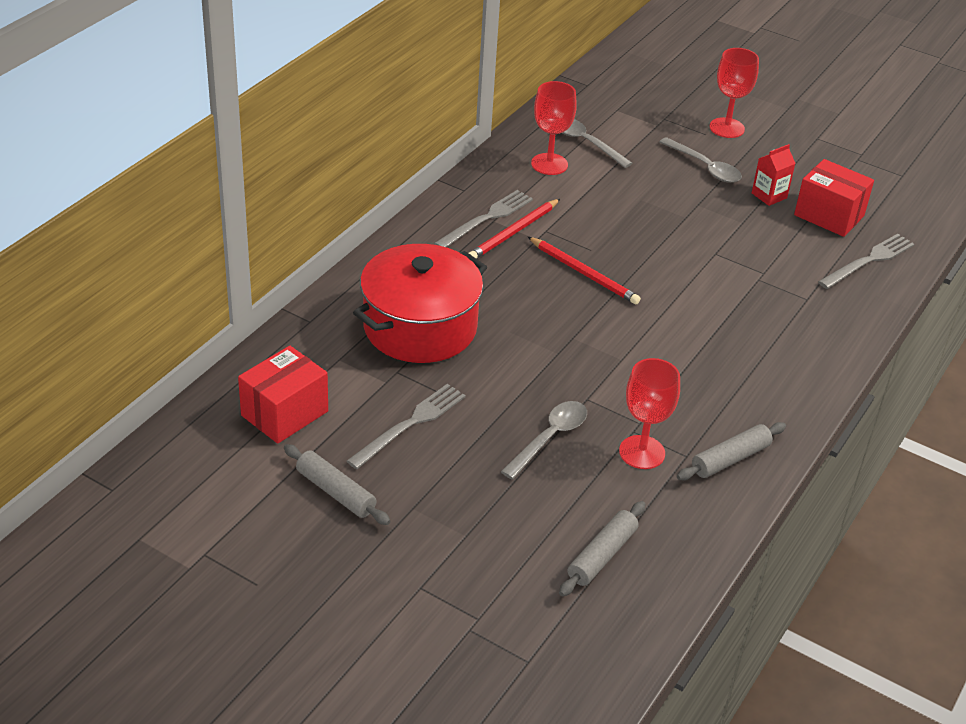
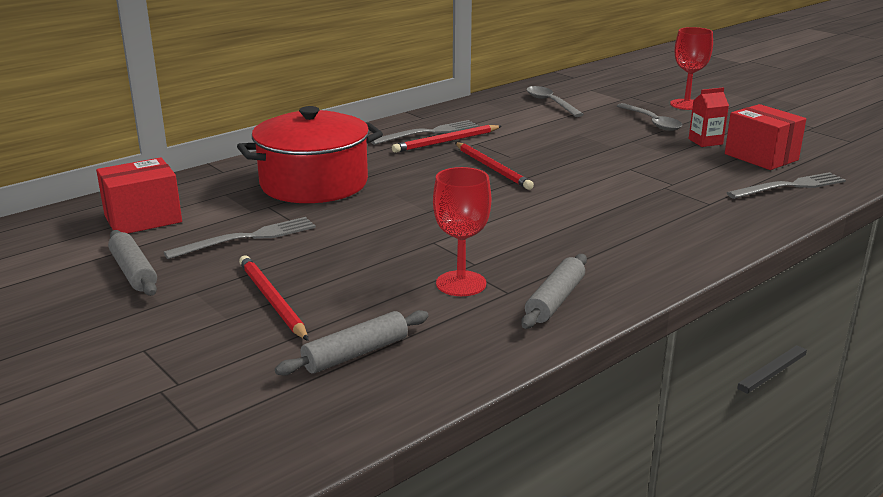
camera: 20 degrees right, 15 degrees down
(490, 505) = (272, 300): none -> red pencil
(549, 164) = (508, 111): red goblet -> none
(550, 438) = (373, 262): grey spoon -> none
(730, 459) = (555, 300): grey rolling pin -> grey rolling pin turned 45 degrees counterclockwise

